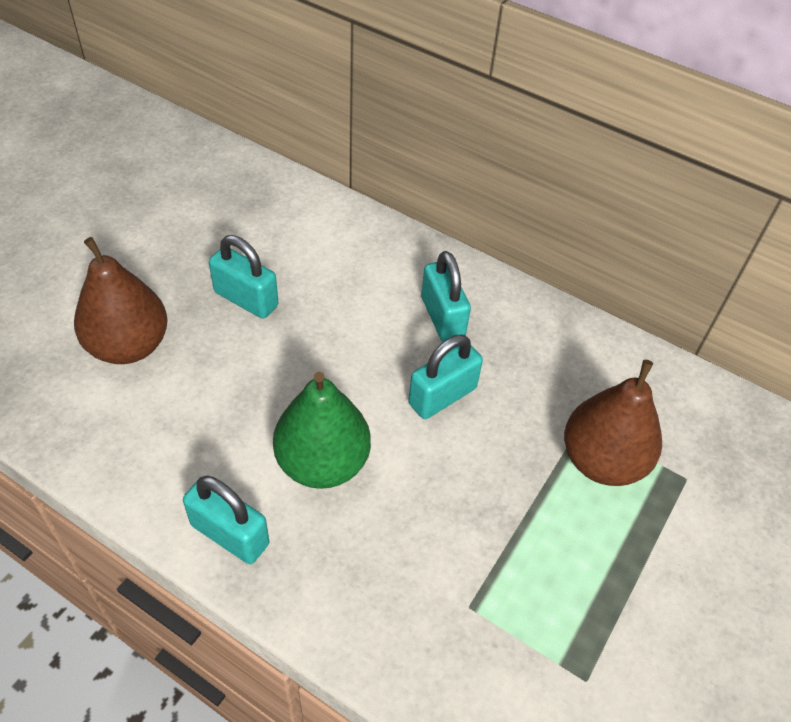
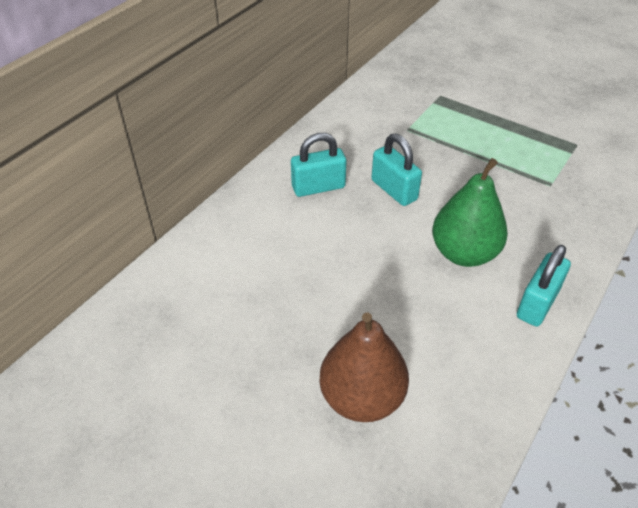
camera: 85 degrees left, 5 degrees down
(246, 299) = (299, 310): turquoise padlock -> none
(602, 461) = (434, 124): brown pear -> none

